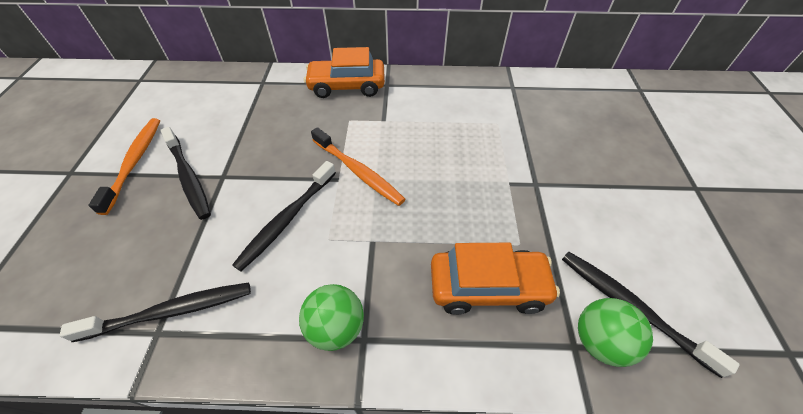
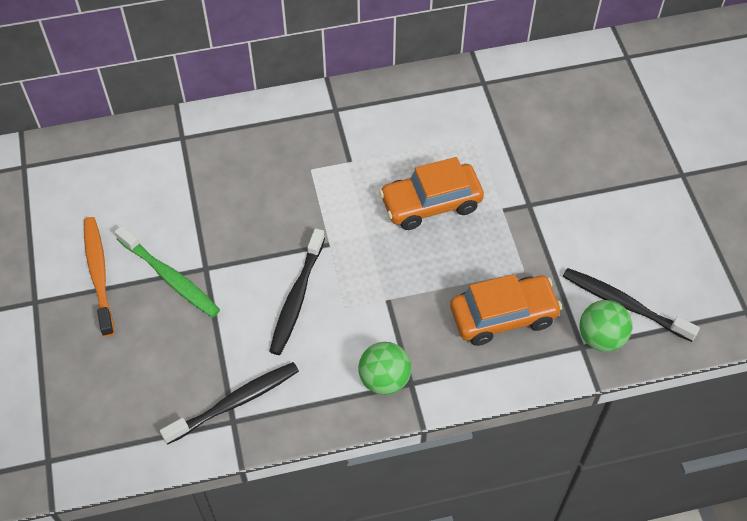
camera: 15 degrees left, 5 degrees up
(188, 177) = (170, 277): black toothbrush -> green toothbrush
(347, 86) = (288, 122): orange car -> orange car (431, 203)
(358, 171) = (346, 231): orange toothbrush -> none

